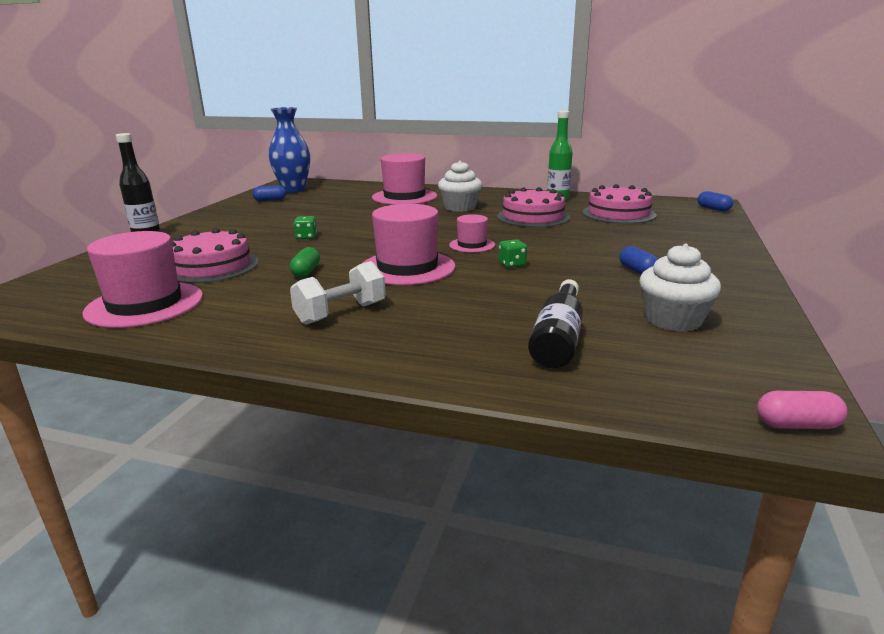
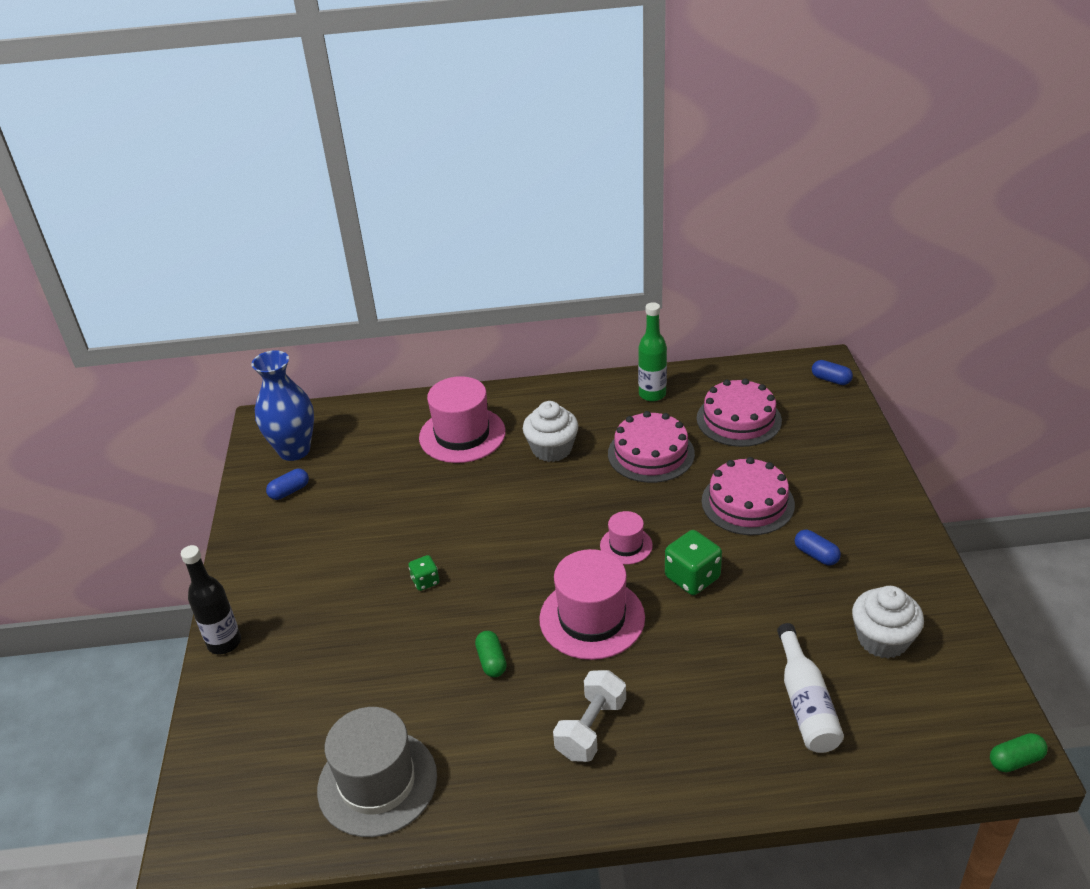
camera: 20 degrees left, 15 degrees up
(145, 304) = (377, 782): pink hat -> grey hat
(211, 266) = (375, 684): pink cake -> pink cake (747, 502)
(512, 264) = (692, 578): green dice -> green dice, size x1.77
(558, 338) = (805, 703): black bottle -> white bottle
(797, 425) = (1015, 760): pink capsule -> green capsule

